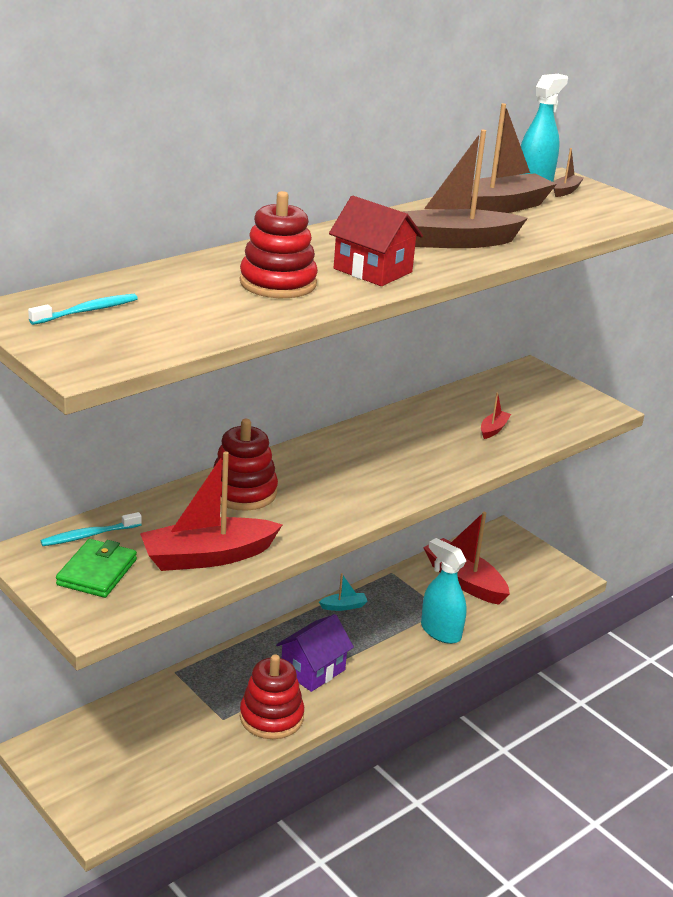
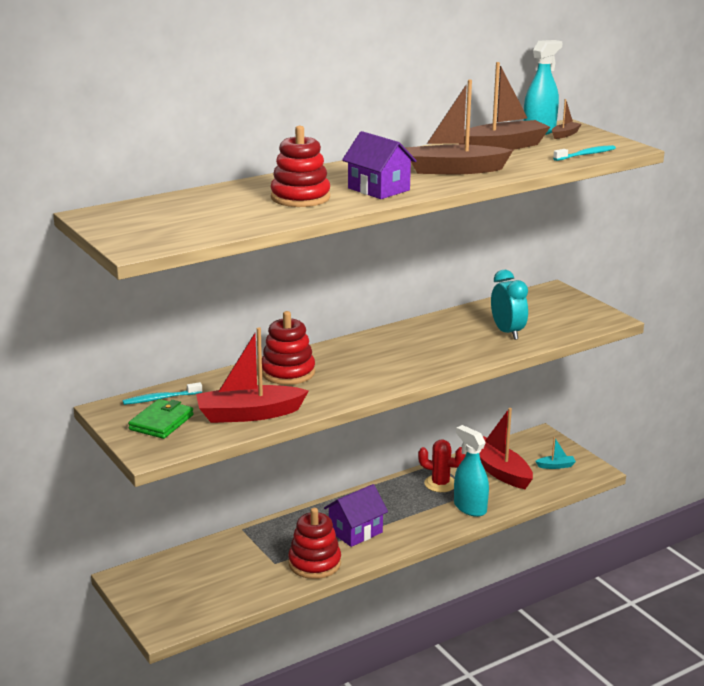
camera: 10 degrees right, 5 degrees down
(87, 311) = (149, 215): turquoise toothbrush -> turquoise toothbrush (586, 155)
(343, 606) = (391, 487): turquoise boat -> turquoise boat (555, 466)
(372, 270) = (378, 189): red house -> purple house
(400, 600) = (440, 484): none -> red cactus
(493, 429) = (507, 332): red boat -> turquoise clock

